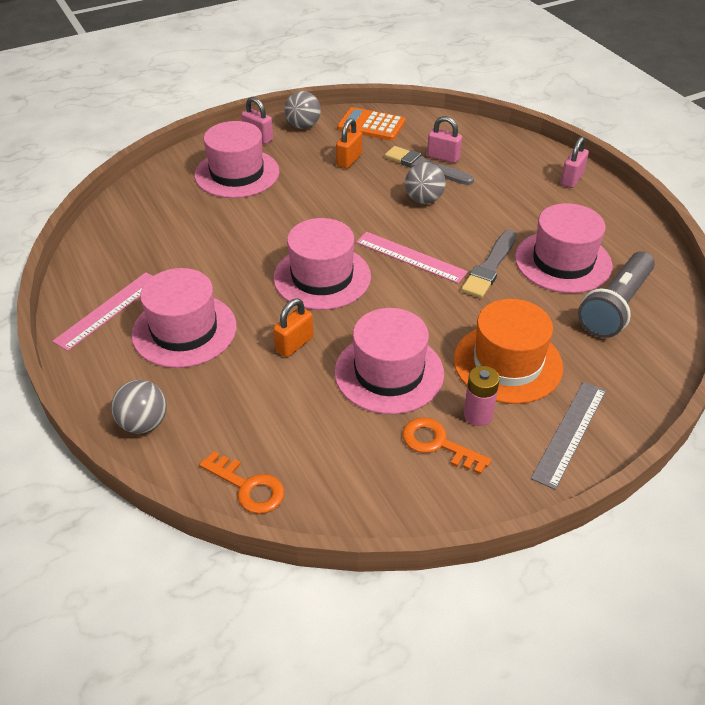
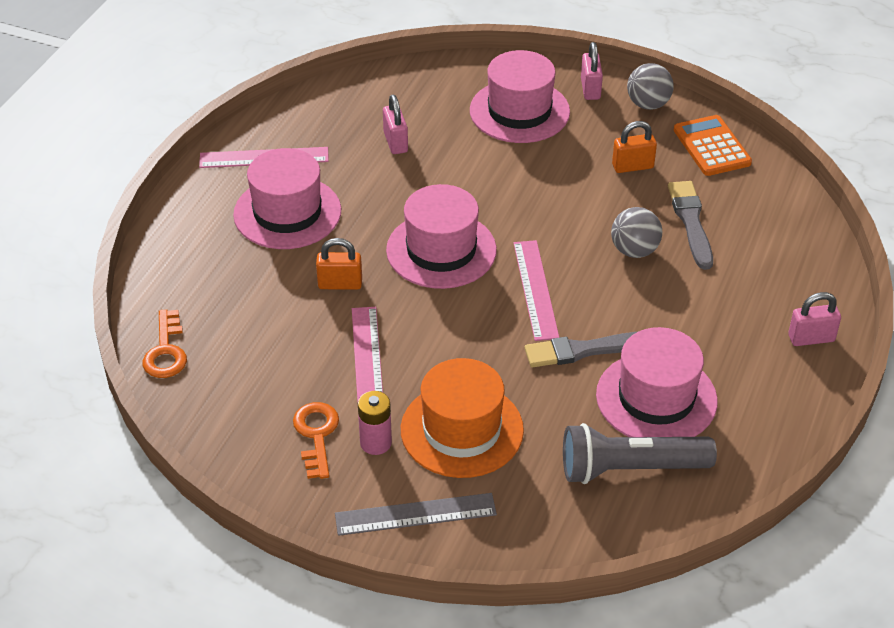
camera: 50 degrees right, 0 degrees up
(144, 423) = (171, 256): grey ball -> none
(389, 373) = (367, 360): pink hat -> pink ruler
(443, 157) = (724, 225): pink padlock -> pink padlock (395, 142)

